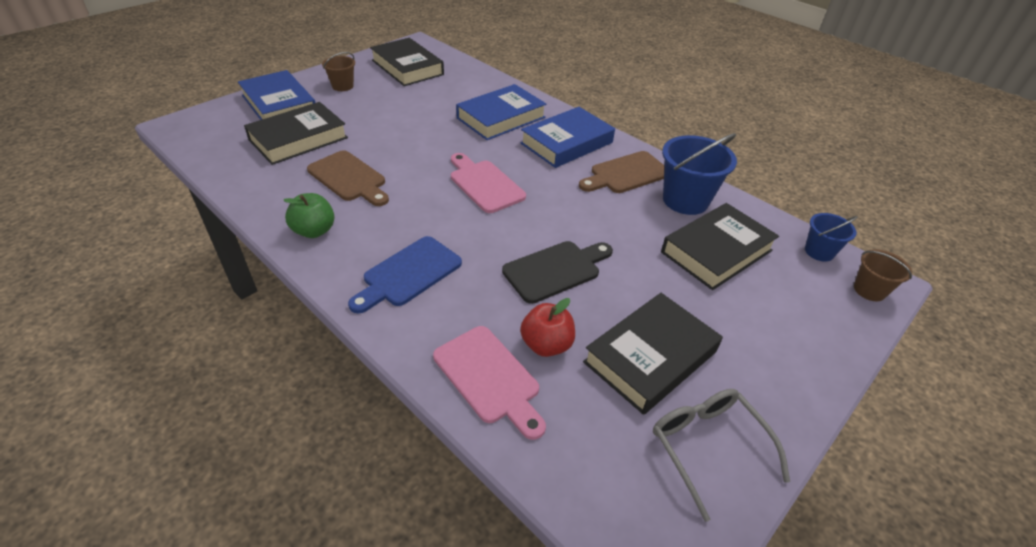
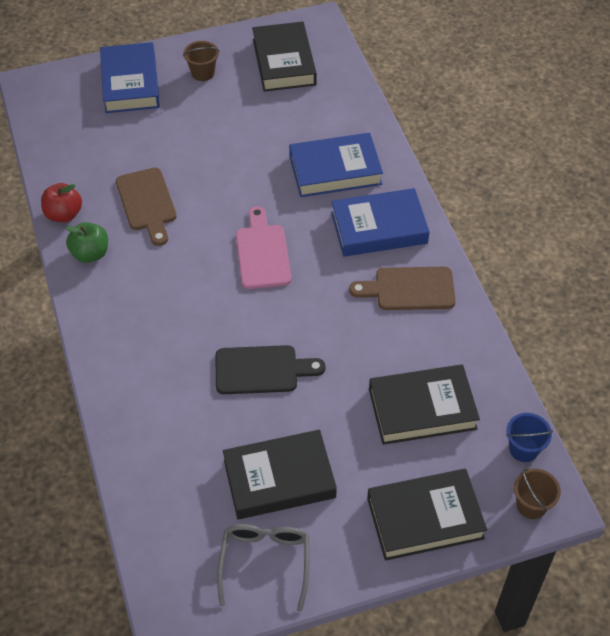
camera: 30 degrees right, 10 degrees up
(298, 139) = (127, 137): black book -> black book (425, 518)
(408, 274) = (141, 326): blue cutting board -> none
(489, 378) = (147, 442): pink cutting board -> none
(546, 345) = (206, 434): red apple -> red apple (64, 214)
(685, 200) = (442, 342): blue bucket -> none

